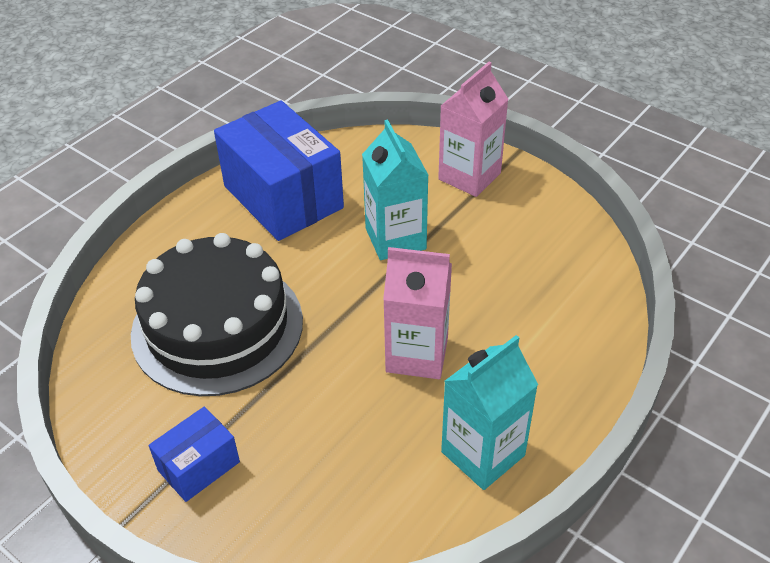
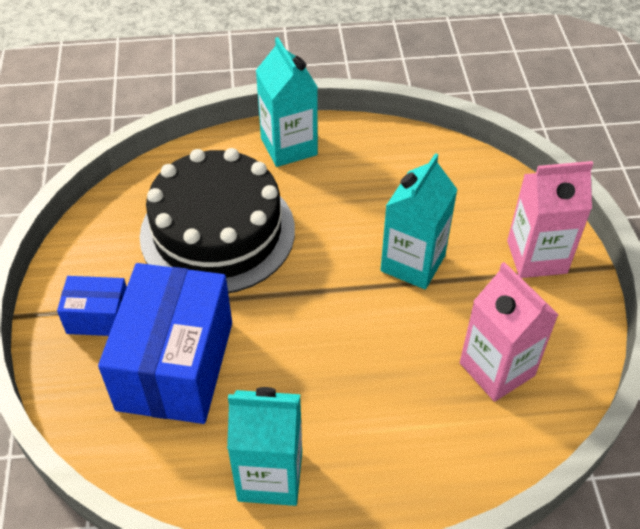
camera: 45 degrees right, 5 degrees up
(194, 225) = (289, 147): none -> turquoise carton
(283, 197) = (372, 169): blue box -> blue box (175, 365)
(417, 354) = (317, 363): pink carton -> pink carton (497, 369)

